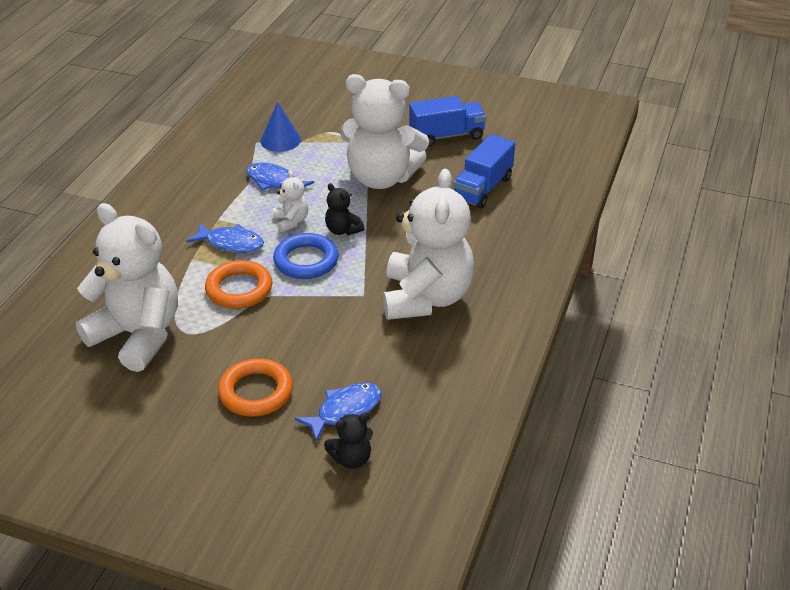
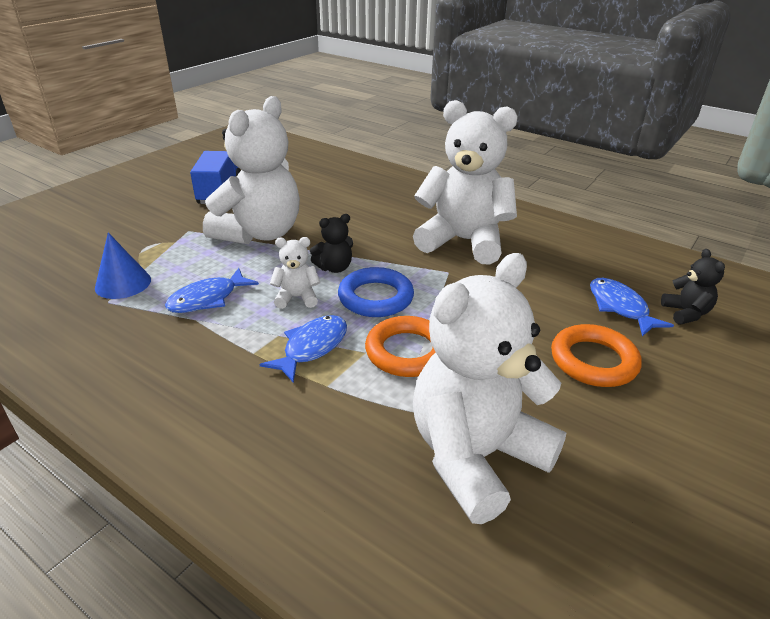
camera: 75 degrees left, 5 degrees down
(482, 188) = (317, 191): blue truck -> none

